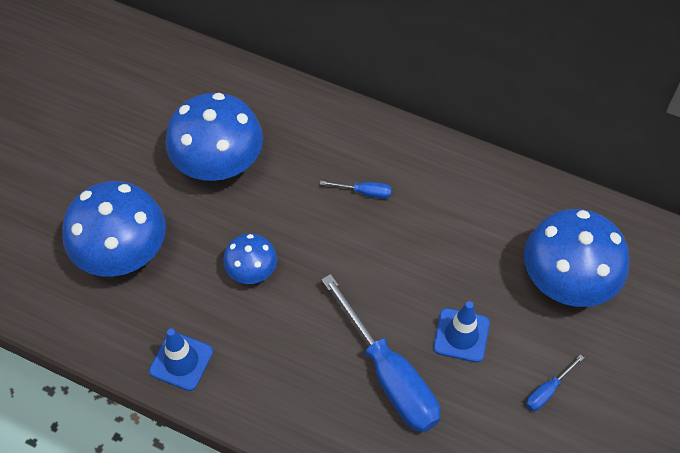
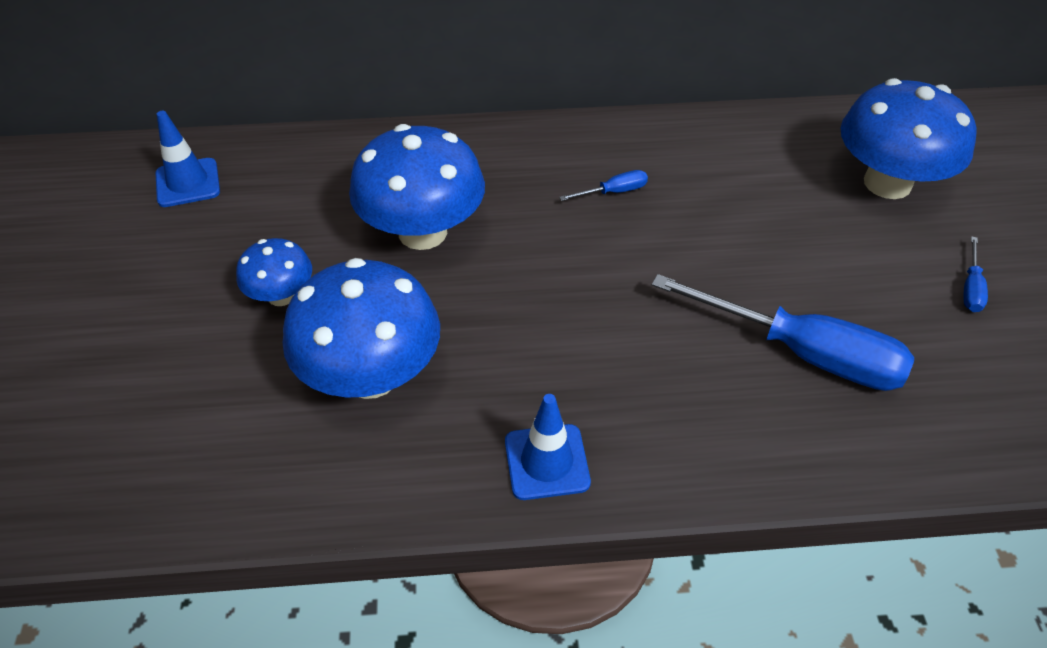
camera: 30 degrees left, 10 degrees down
(251, 271) = (552, 321): blue mushroom -> blue mushroom (281, 295)
(461, 335) = (838, 278): blue traffic cone -> blue traffic cone (188, 183)

